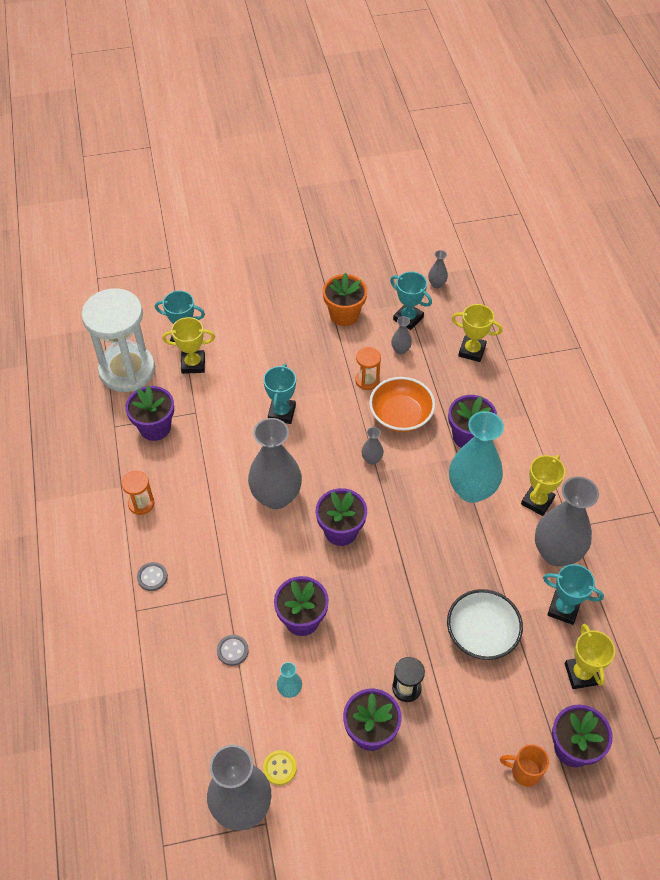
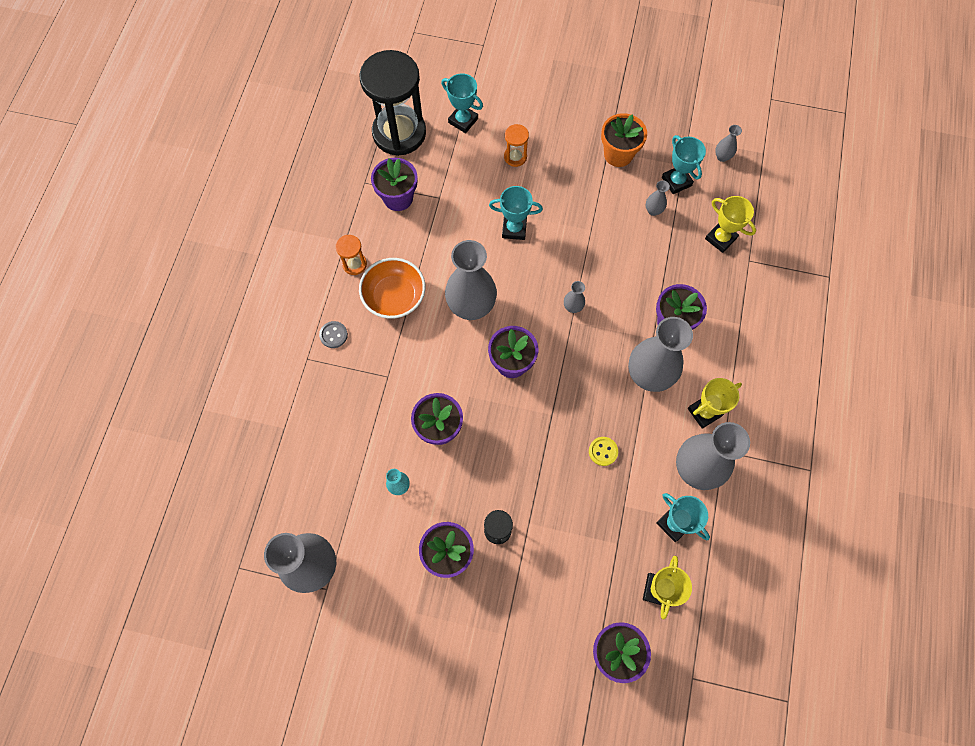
camera: 25 degrees right, 15 degrees up
(127, 370) = (399, 133): white hourglass -> black hourglass
(193, 364) = (458, 150): yellow trophy -> none
(232, 651) = (369, 430): grey button -> none
(279, 768) = (359, 548): yellow button -> yellow button (603, 451)
(281, 413) = (514, 229): turquoise trophy -> turquoise trophy turned 60 degrees clockwise
(367, 380) = (607, 228): orange hourglass -> orange hourglass (515, 157)
(401, 415) = (620, 276): orange bowl -> orange bowl (394, 296)
(471, 490) = (648, 375): turquoise vase -> grey vase
(481, 633) = (588, 512): white bowl -> none
(524, 771) = (561, 651): orange mug -> none

